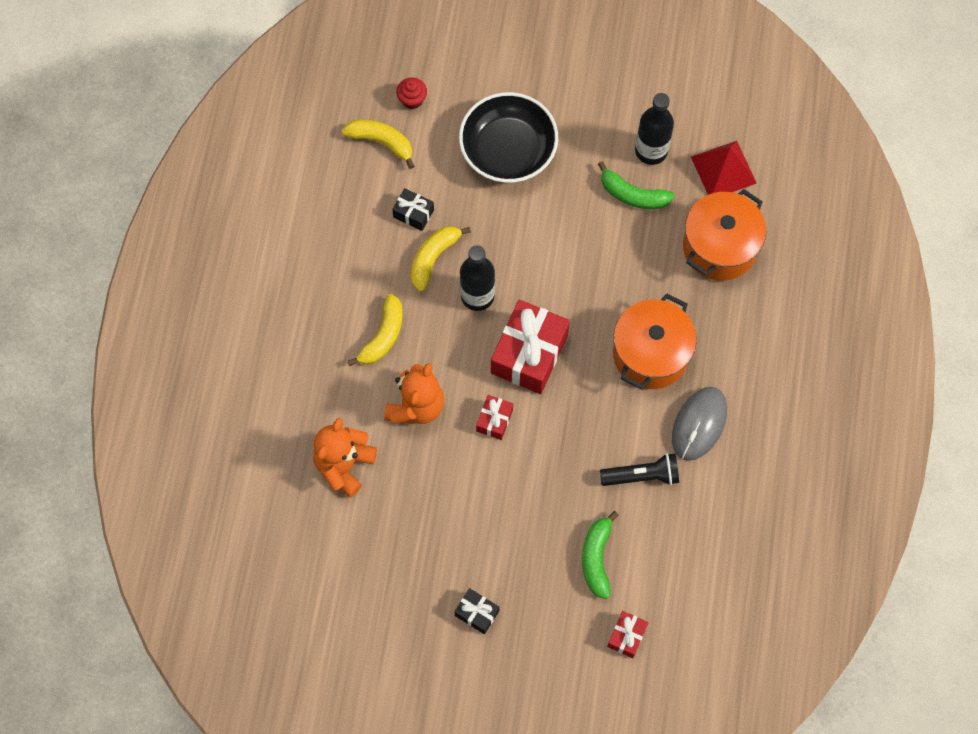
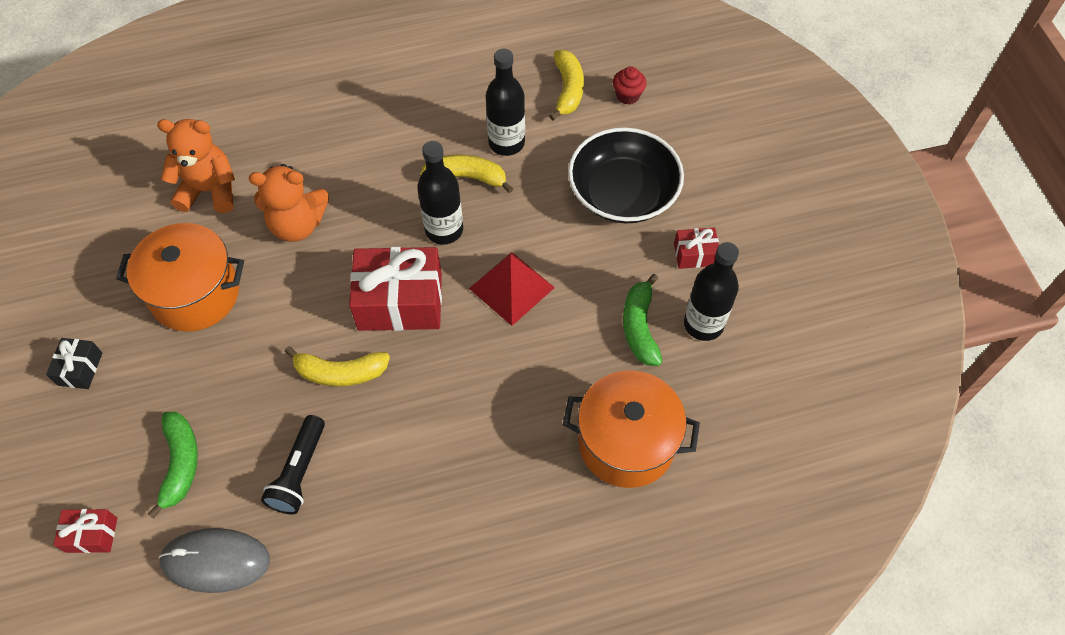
camera: 65 degrees right, 10 degrees down
(383, 336) = (362, 169): yellow banana -> yellow banana (340, 373)
(413, 213) = (506, 143): black gift -> black bottle
(494, 420) = (309, 299): red gift -> red gift (695, 254)
(596, 558) = (180, 463): green banana -> green banana turned 105 degrees clockwise
(642, 476) = (299, 472): black flashlight -> black flashlight turned 45 degrees clockwise
(650, 354) = (455, 421): orange pot -> orange pot (195, 294)
(699, 424) = (389, 510): grey mouse -> grey mouse (216, 561)
(723, 170) = (726, 408): red pyramid -> red pyramid (511, 288)

